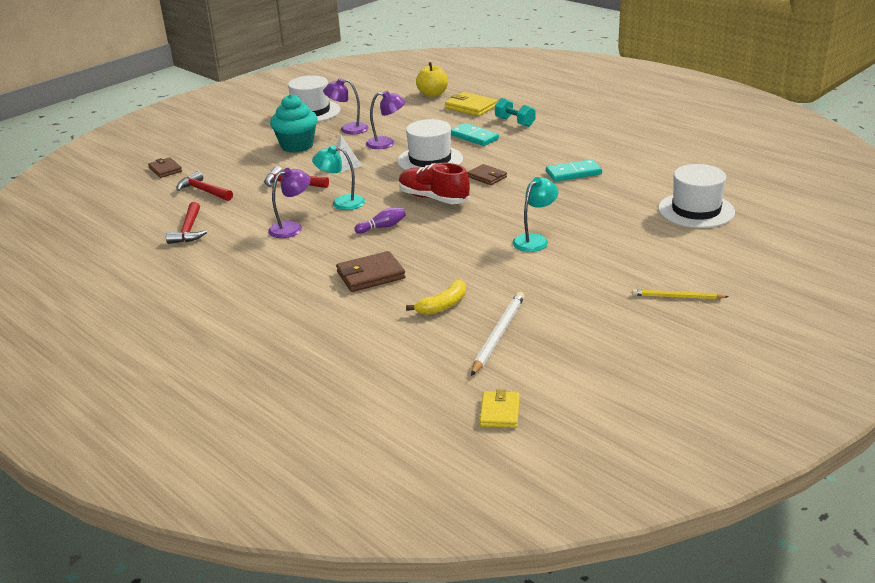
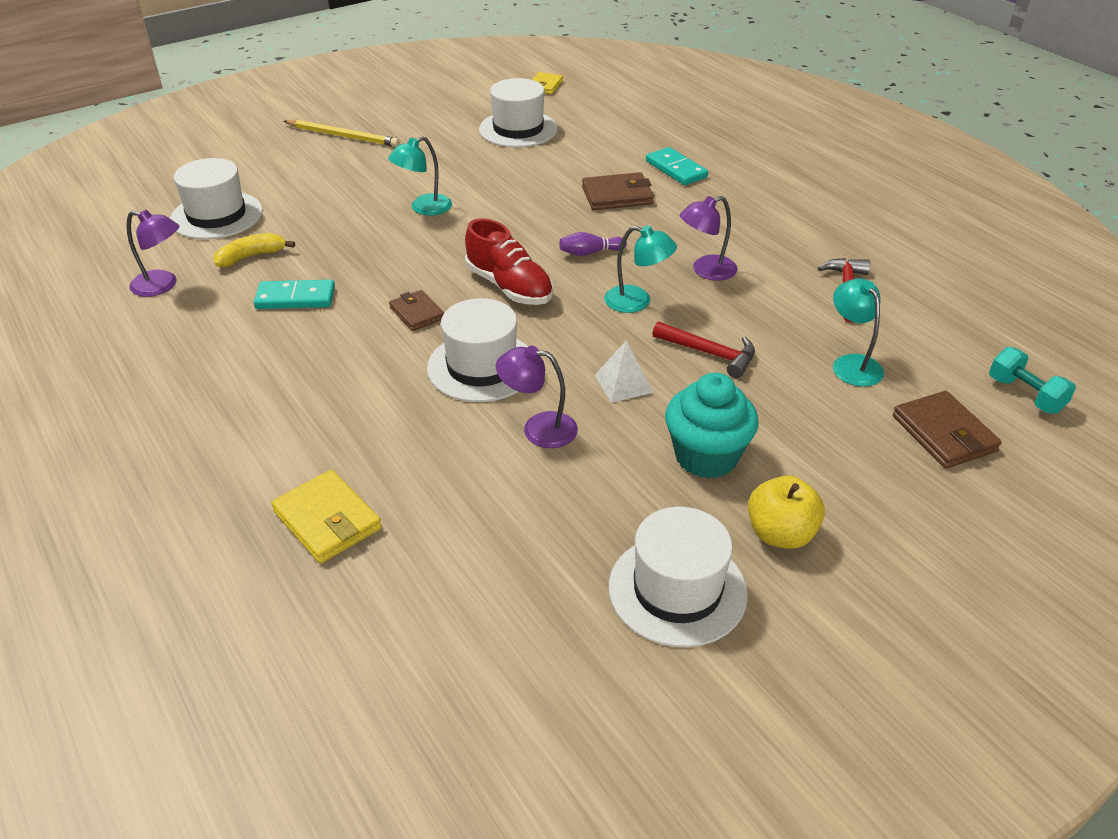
camera: 170 degrees left, 10 degrees up
(165, 169) = (944, 434): brown wallet -> brown wallet, size x1.51
(204, 191) = (851, 364): red hammer -> turquoise lamp
(348, 129) = (602, 494): purple lamp -> purple lamp (162, 285)
(432, 94) = (377, 604): yellow apple -> yellow apple (780, 534)
(443, 305) = (554, 157): yellow banana -> yellow banana (251, 256)
(474, 137) = (380, 413): turquoise domino -> turquoise domino (676, 169)
(498, 335) = (518, 129): white pencil -> white hat
(515, 122) = (282, 443): turquoise dumbbell -> turquoise dumbbell (1025, 395)
(677, 297) = (342, 136): yellow pencil -> yellow pencil, size x1.52

